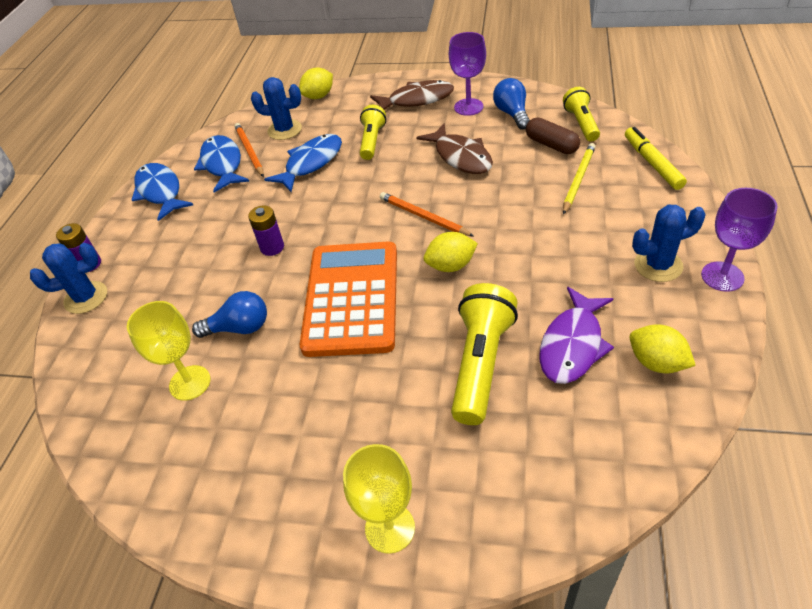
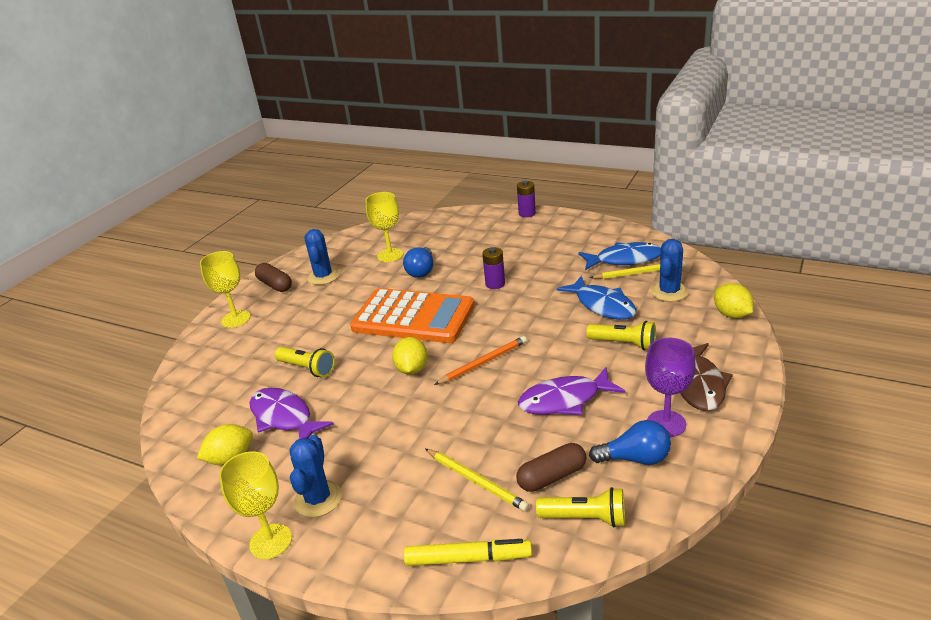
camera: 105 degrees right, 15 degrees down
(86, 298) = (493, 215): blue cactus -> blue cactus (323, 276)
(160, 192) = (599, 233): blue fish -> none
(249, 151) = (639, 273): orange pencil -> yellow pencil
(280, 519) = (275, 285): none -> brown capsule
(461, 157) = (564, 400): brown fish -> purple fish
(480, 363) = (307, 368): yellow flashlight -> yellow flashlight, size x0.62
(722, 276) = (270, 541): purple goblet -> yellow goblet

